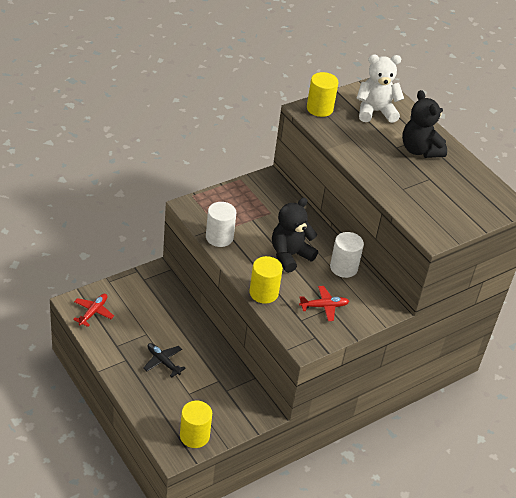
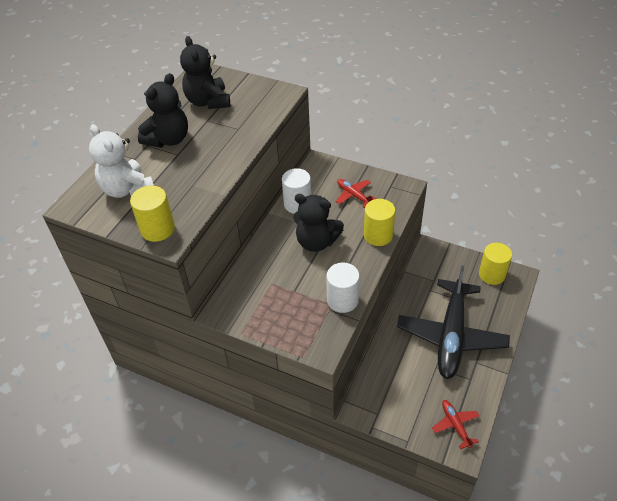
camera: 115 degrees left, 5 degrees up
(93, 312) = (455, 425): red plane -> red plane turned 75 degrees clockwise
(163, 362) = (451, 335): black plane -> black plane, size x2.40
(457, 190) = (208, 102): none -> black teddy bear

